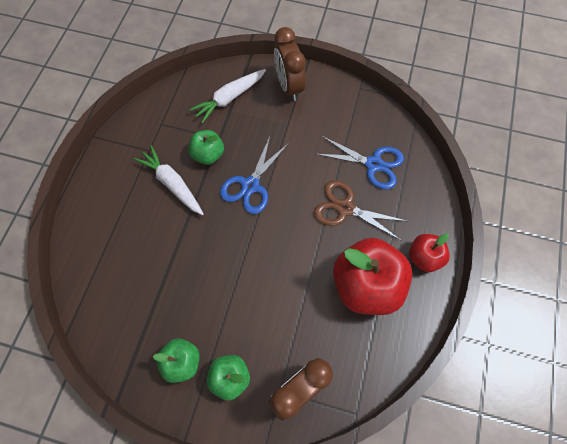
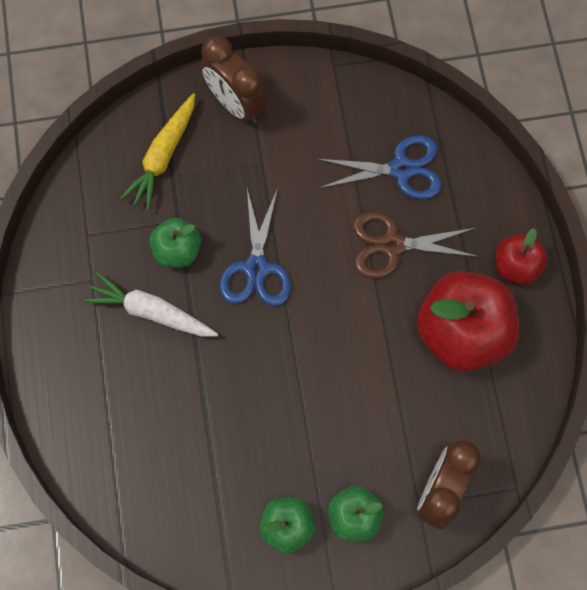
camera: 25 degrees left, 5 degrees up
(230, 98) = (163, 156): white carrot -> yellow carrot

